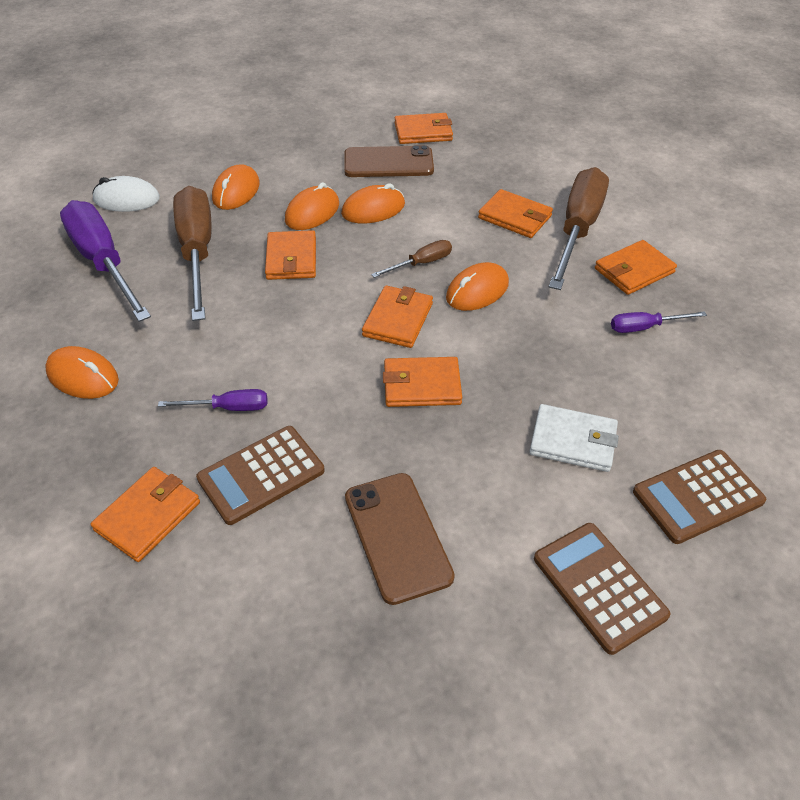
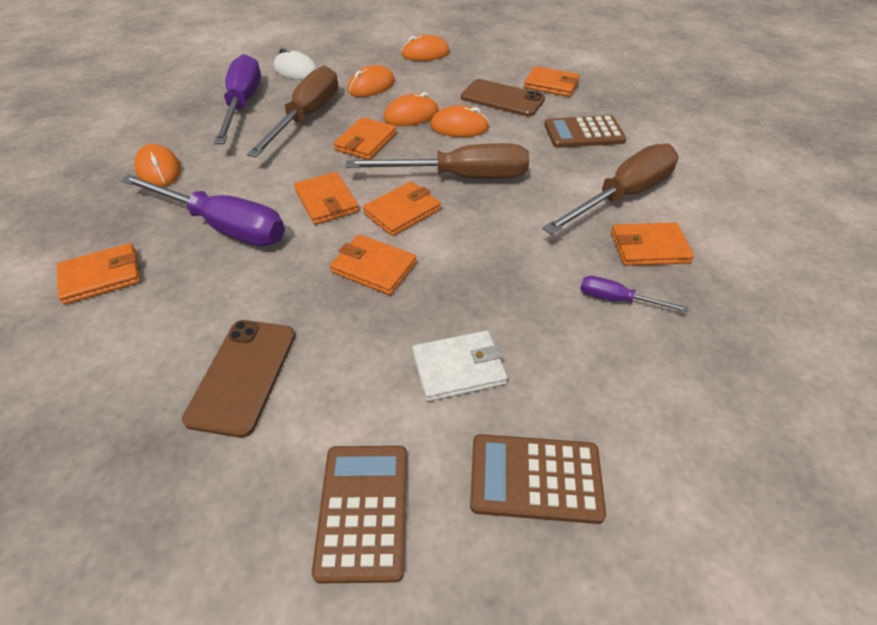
camera: 30 degrees right, 0 degrees up
(228, 408) = (223, 226): purple screwdriver -> purple screwdriver, size x2.16
(261, 475) = (197, 282): brown calculator -> brown calculator (584, 133)
(421, 263) = (460, 177): brown screwdriver -> brown screwdriver, size x2.16
(477, 291) = (487, 213): orange mouse -> orange mouse (425, 54)
(515, 217) = (573, 168): orange wallet -> orange wallet (326, 201)
(573, 441) = (458, 368): white wallet -> white wallet turned 60 degrees counterclockwise

